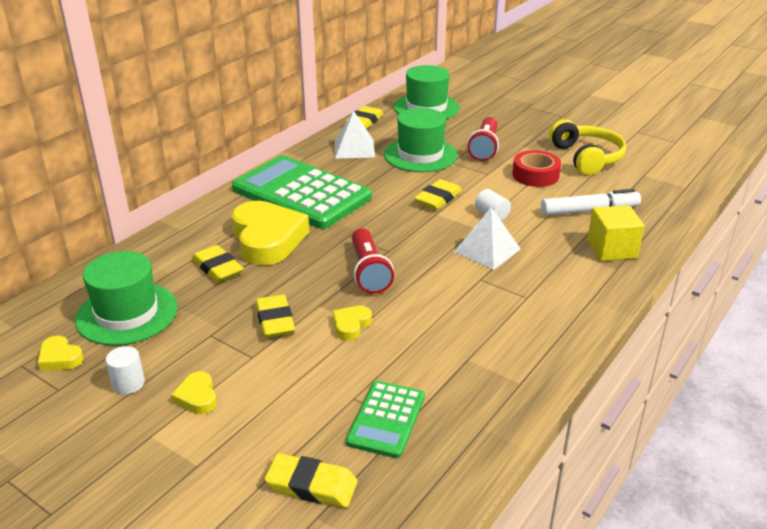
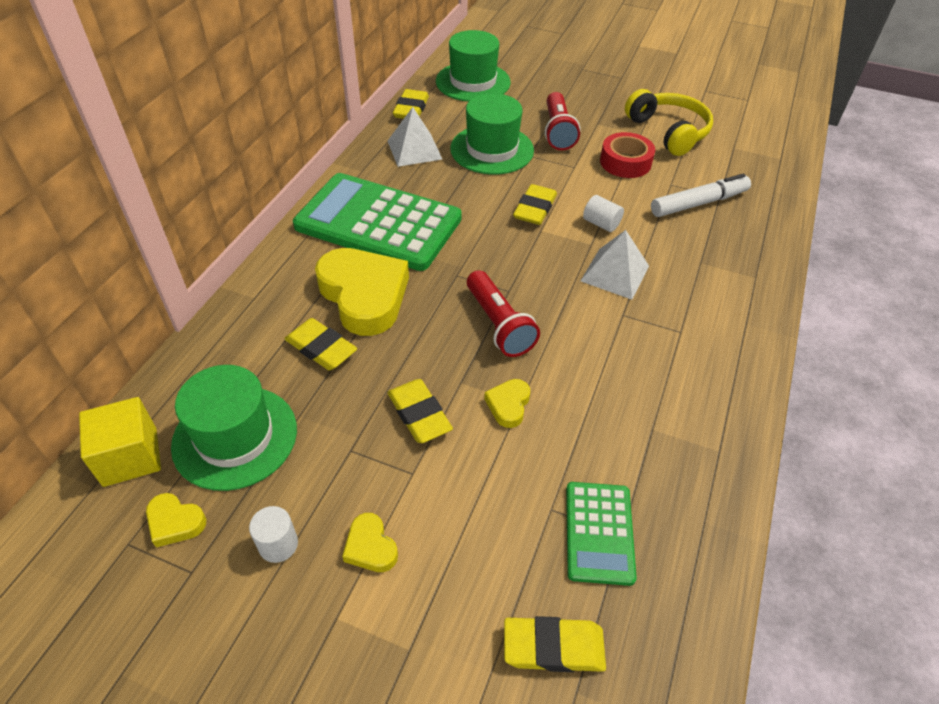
camera: 15 degrees left, 15 degrees up
(611, 249) = (741, 252): yellow cube -> yellow cube (130, 456)

